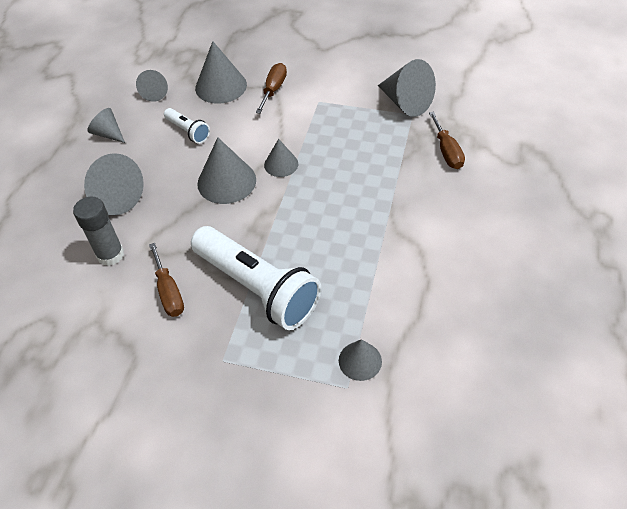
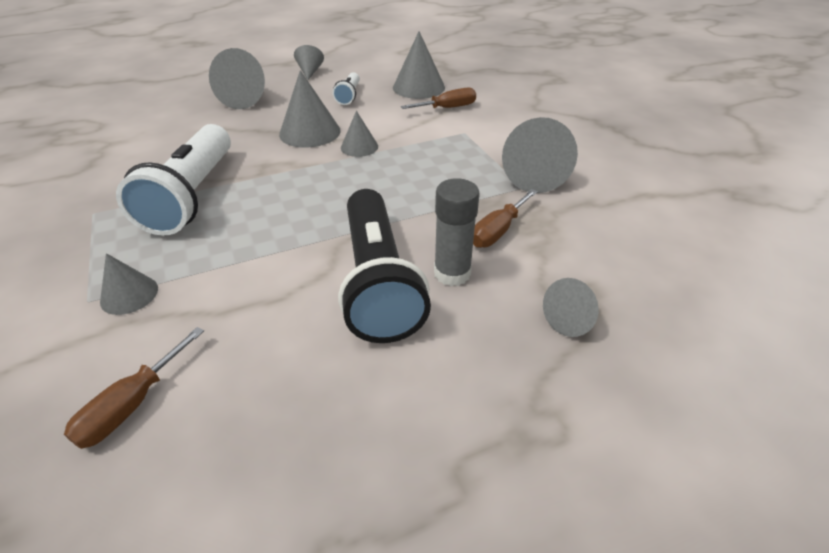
camera: 50 degrees right, 10 degrees down
(110, 254) = (183, 120): grey glue stick -> grey glue stick (452, 273)
(155, 93) = (375, 69): grey cone -> grey cone (571, 319)
(169, 292) = (159, 158): brown screwdriver -> brown screwdriver (132, 405)
(449, 229) = (377, 281): none -> black flashlight

